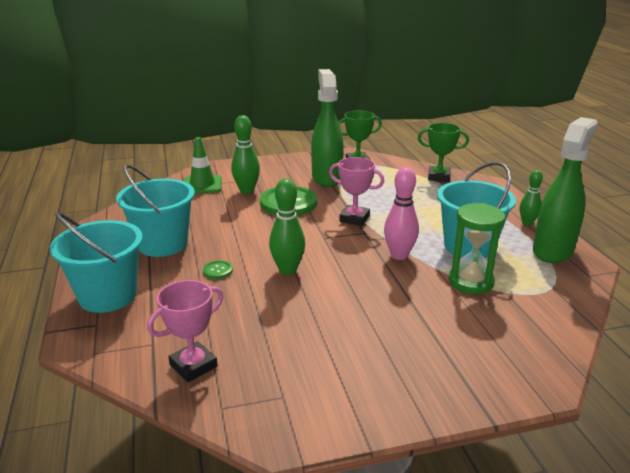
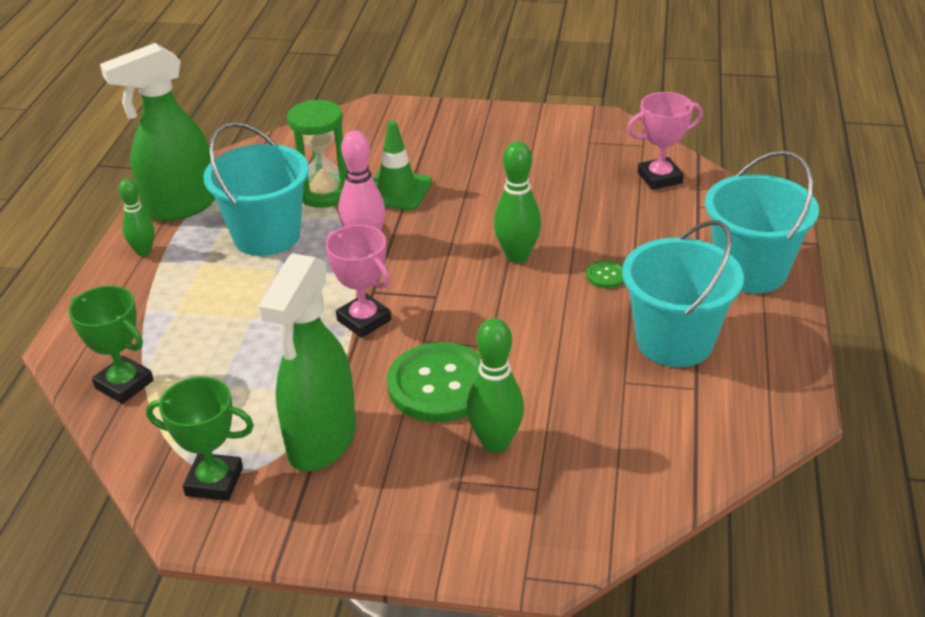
camera: 155 degrees left, 10 degrees up
(202, 185) = (575, 489): green traffic cone -> green traffic cone (397, 191)

